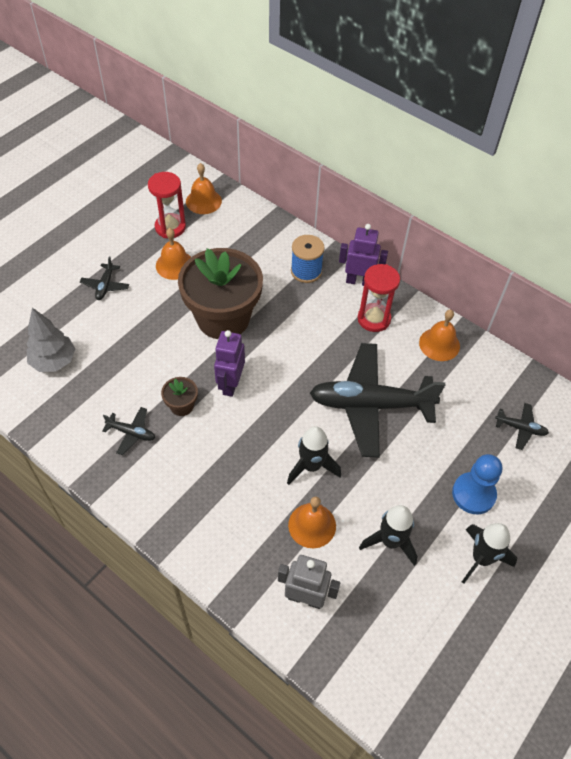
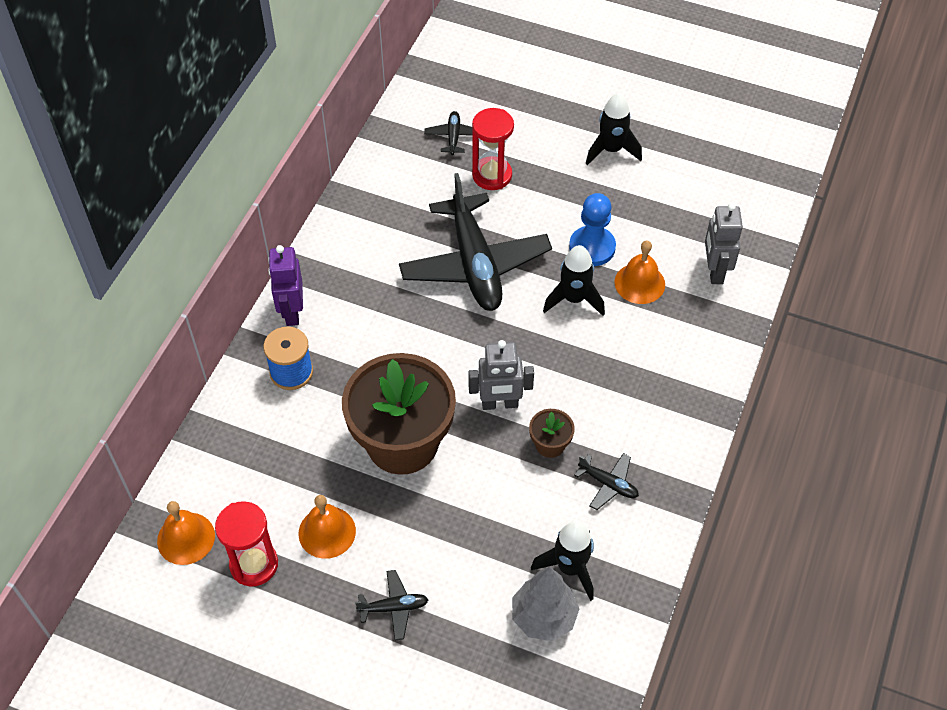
camera: 105 degrees left, 0 degrees up
(131, 433) = (608, 484): black plane -> black plane turned 120 degrees clockwise
(230, 384) = (500, 404): purple robot -> grey robot
(374, 319) = (349, 285): red hourglass -> red hourglass (492, 175)
(390, 541) = (626, 218): black rocket -> black rocket (570, 568)
(439, 344) = (366, 217): orange bell -> none
(473, 494) = (546, 164): blue pawn -> blue pawn (592, 247)

